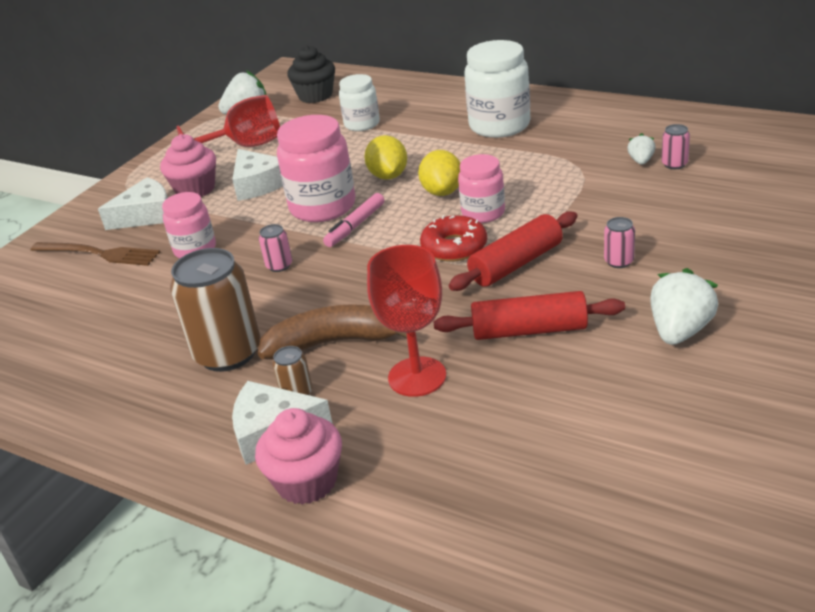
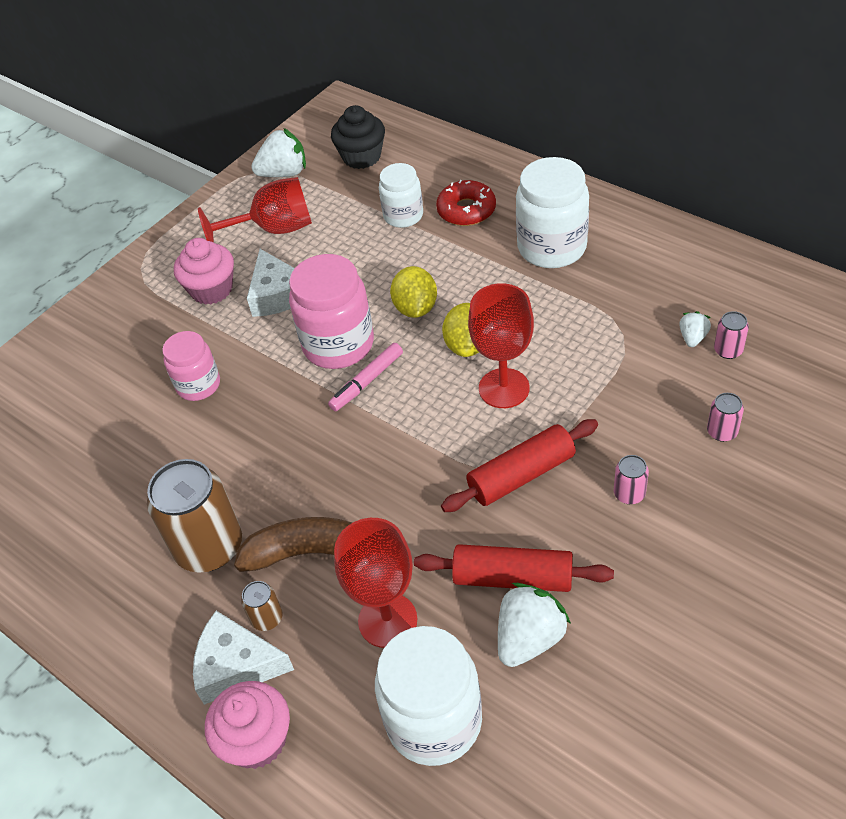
camera: 10 degrees right, 15 degrees up
(99, 254) = (102, 372): brown fork -> none
(146, 215) = (156, 321): white cheese -> none
(279, 265) = (279, 427): pink can -> pink can (722, 432)
(454, 247) = (462, 436): red donut -> red donut (466, 210)
(482, 439) = (434, 721): none -> white jar
(483, 213) = (504, 388): pink jar -> red goblet
(680, 331) = (666, 612): white strawberry -> white strawberry (529, 638)

